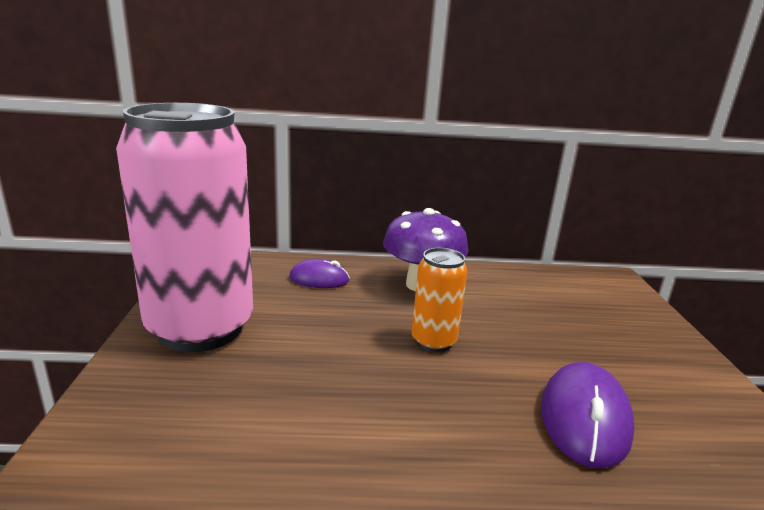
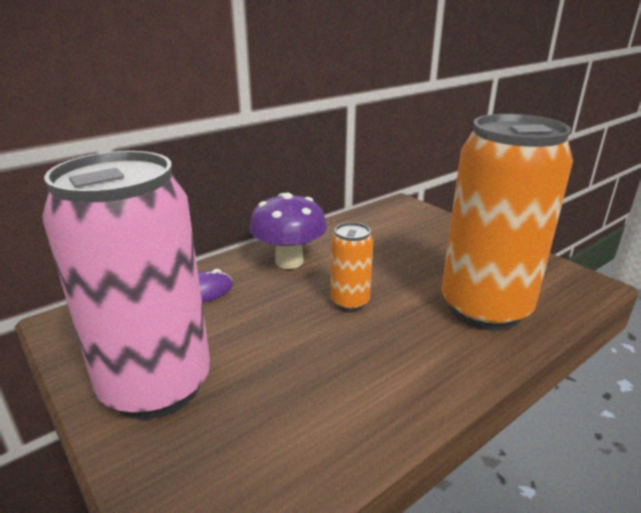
camera: 35 degrees left, 5 degrees up
(584, 419) = (485, 309): purple mouse -> orange can

